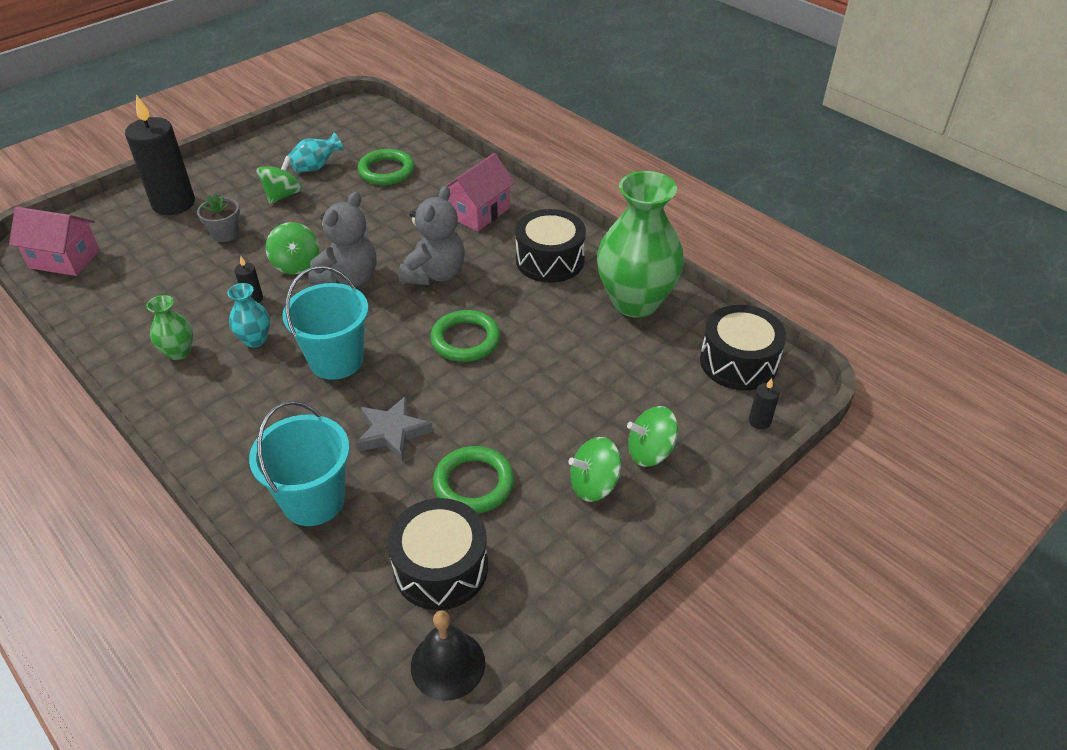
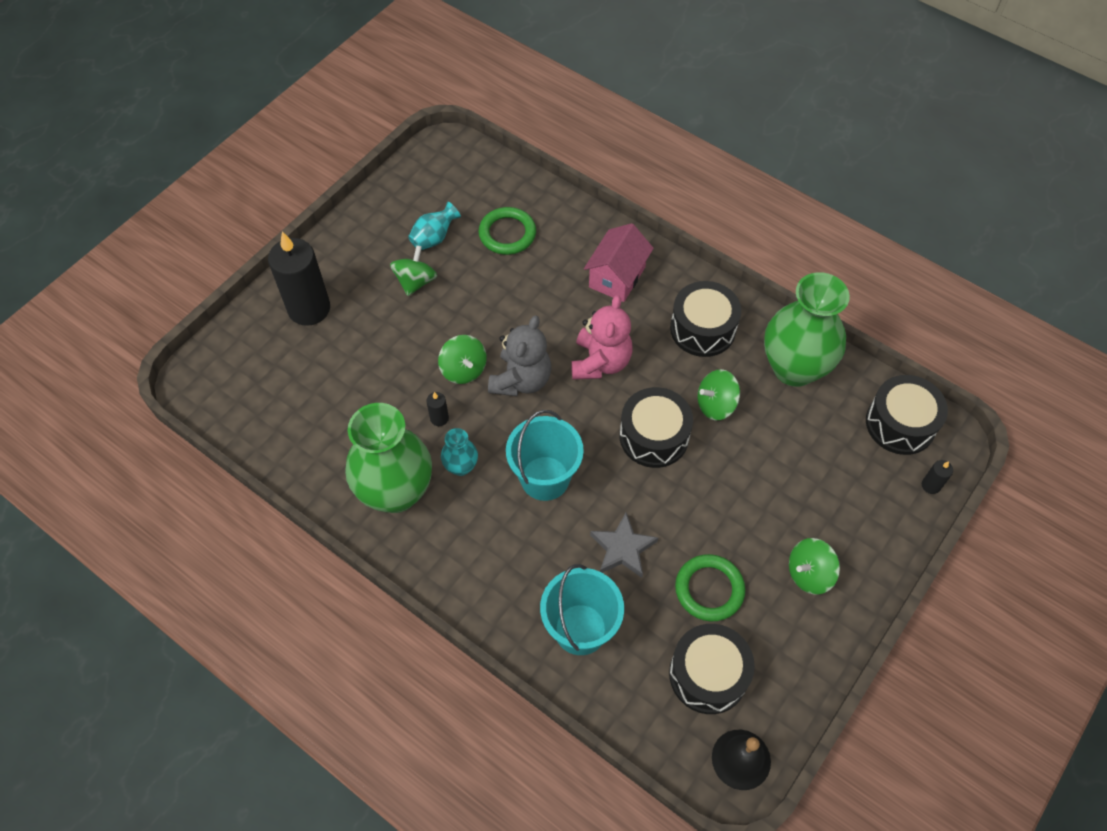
camera: 10 degrees left, 15 degrees up
(65, 259) = (233, 397): pink house -> none
(179, 352) = (396, 492): green vase -> green vase, size x2.22
(225, 234) = (378, 341): grey flower pot -> none
(435, 274) = (600, 362): grey teddy bear -> pink teddy bear
(465, 340) = (654, 436): green ring -> black drum
(650, 452) = (847, 533): green spinning top -> green spinning top (716, 405)

